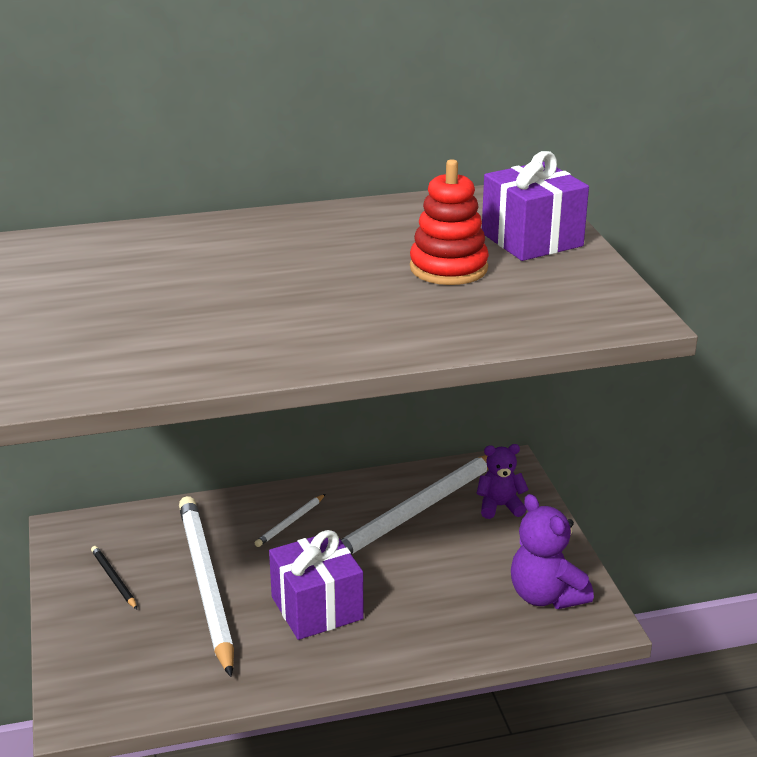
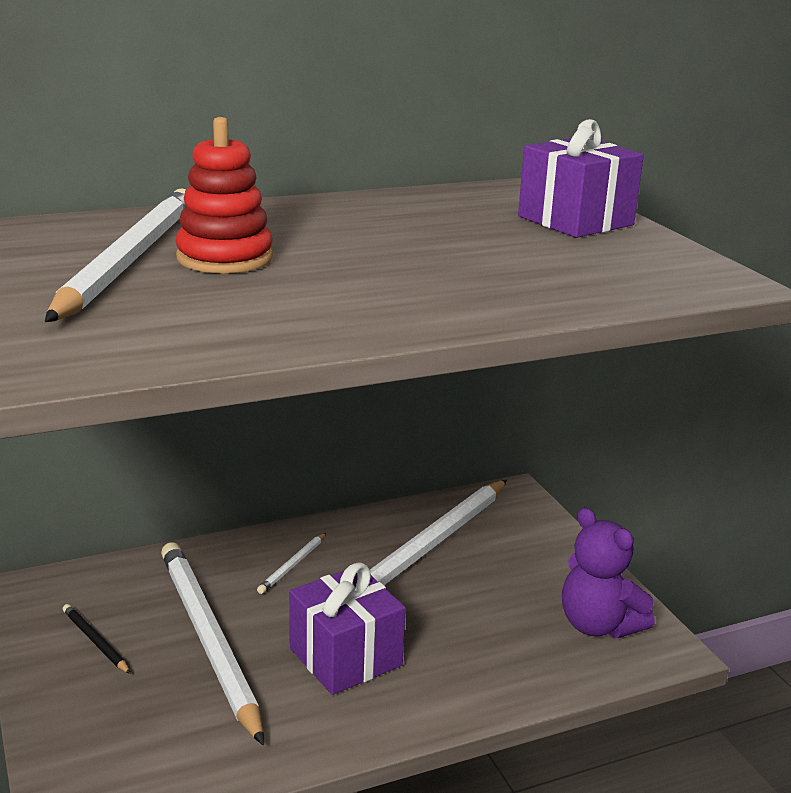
camera: 10 degrees left, 5 degrees down
(130, 279) = (128, 260): none -> white pencil
(448, 268) = (499, 245): red stacking toy -> red stacking toy (224, 258)
(500, 506) = (519, 535): purple teddy bear -> none

